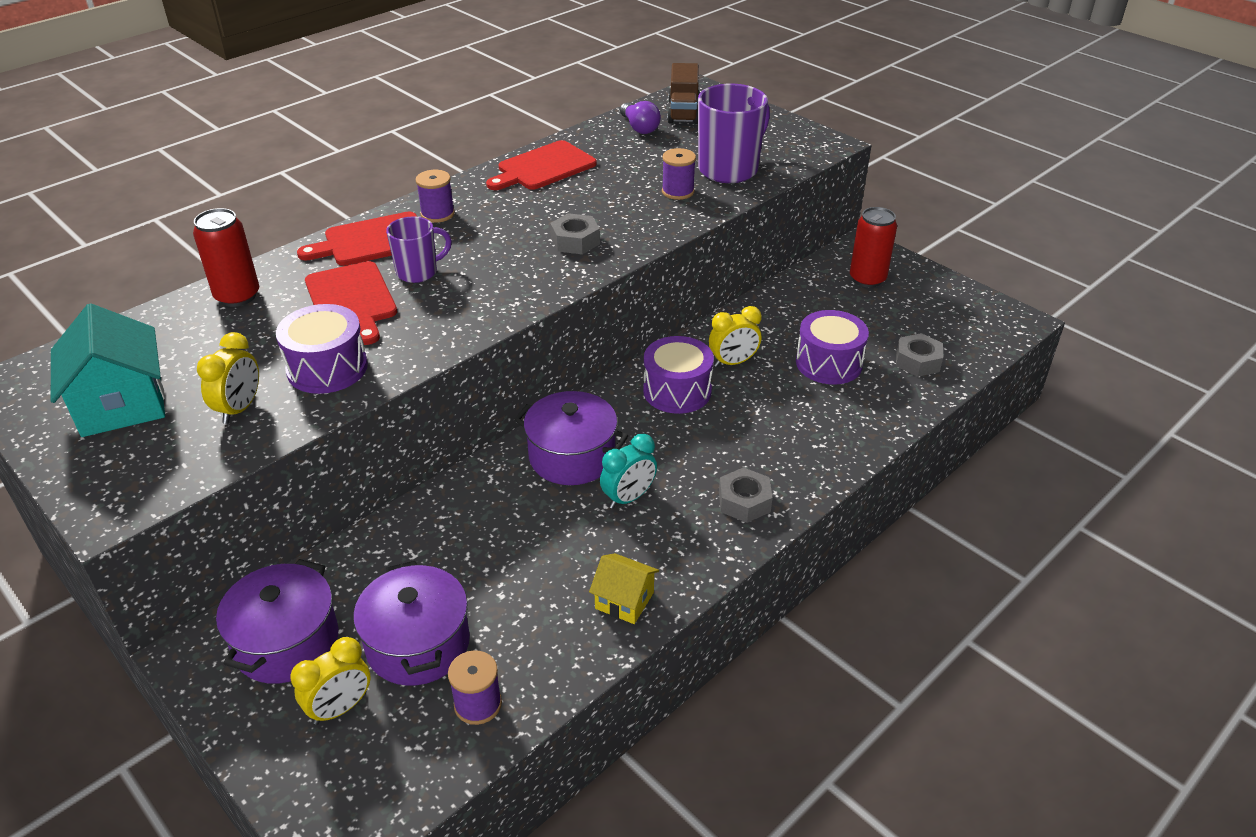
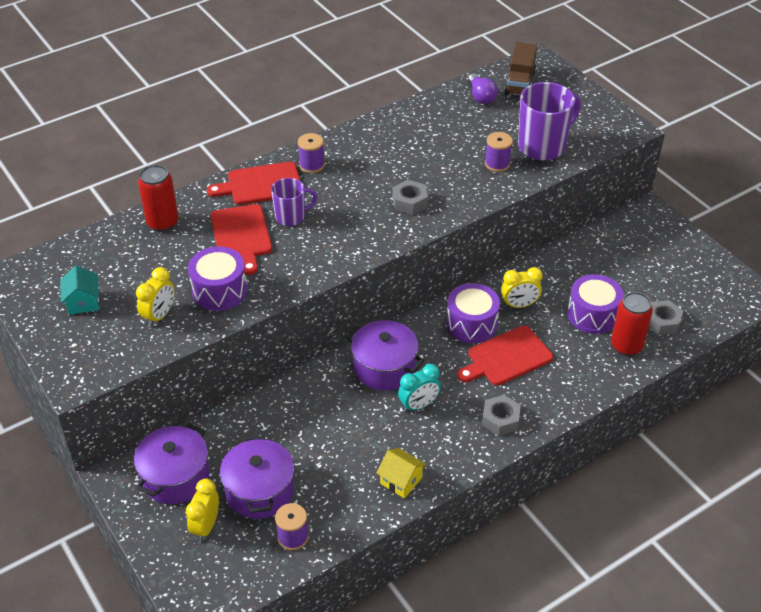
camera: 10 degrees right, 5 degrees up
(122, 404) = (83, 302): turquoise house -> turquoise house, size x0.56
(340, 708) = (206, 526): yellow clock -> yellow clock turned 135 degrees clockwise
(543, 167) = (398, 128): red cutting board -> red cutting board (506, 357)
(867, 279) = (644, 243): red can -> red can (626, 346)

